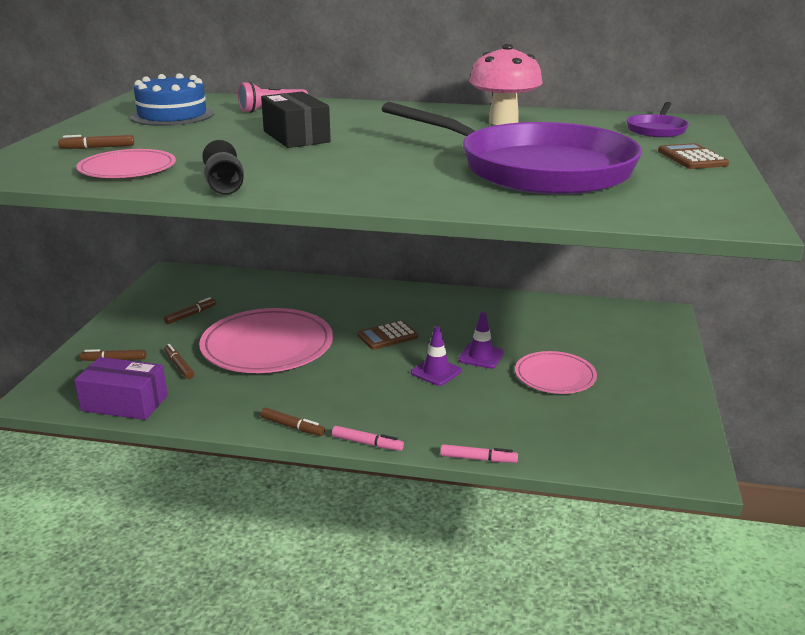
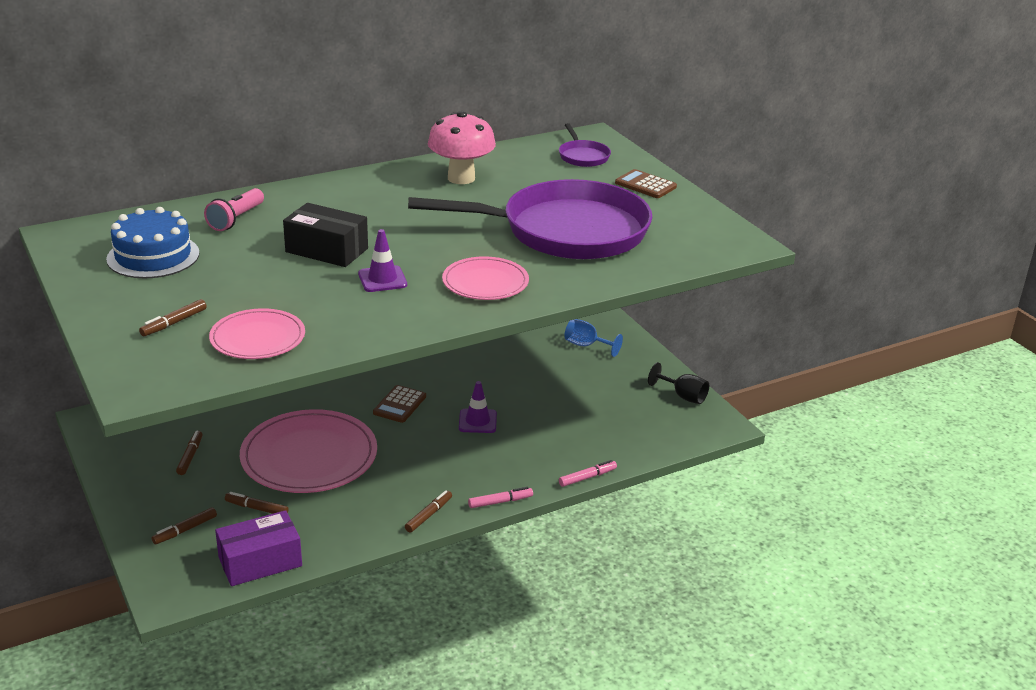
camera: 40 degrees left, 5 degrees up
(225, 187) = (379, 329): black goblet -> black goblet (683, 396)
(292, 427) = (428, 515): brown marker -> brown marker turned 45 degrees counterclockwise
(481, 356) = (494, 393): purple traffic cone -> purple traffic cone (382, 279)
(555, 376) = (565, 388): pink plate -> pink plate (485, 282)
(621, 349) = (586, 345): none -> blue goblet

